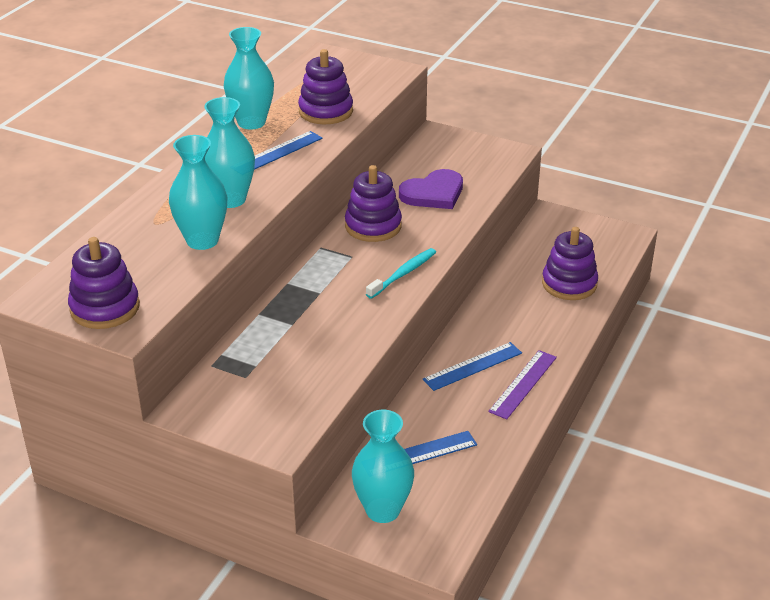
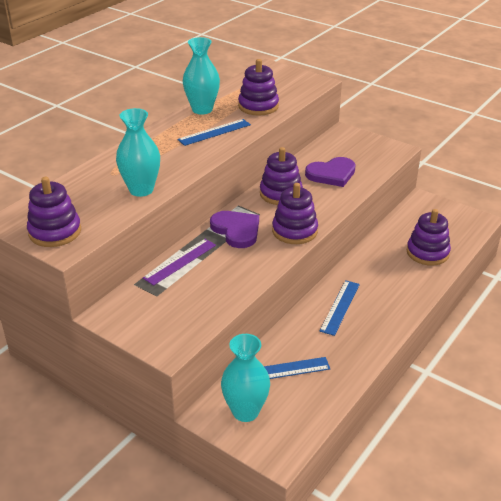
camera: 10 degrees right, 0 degrees up
(230, 199) = (170, 162): turquoise vase -> none
(327, 281) = (236, 230): none -> purple heart
(403, 274) = (294, 231): turquoise toothbrush -> purple stacking toy
(472, 366) = (340, 307): blue ruler -> blue ruler turned 45 degrees counterclockwise
(523, 384) = (376, 325): purple ruler -> purple ruler (180, 261)

